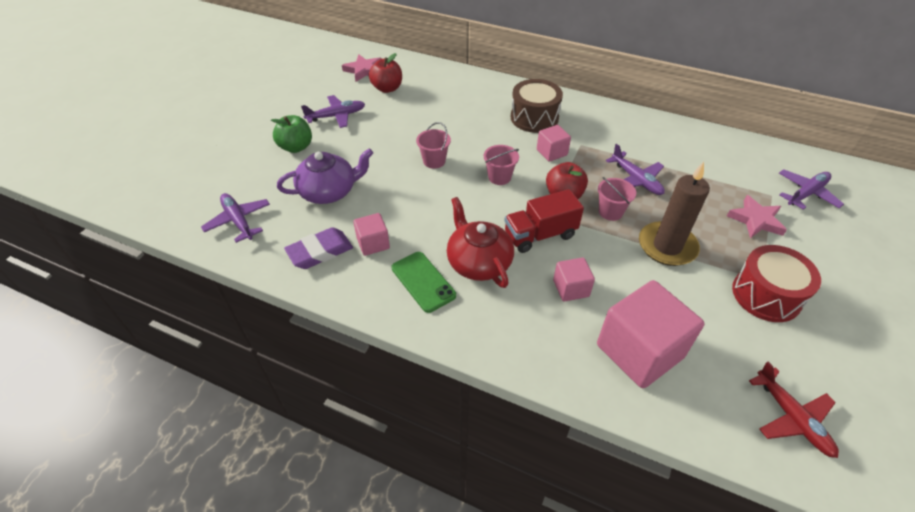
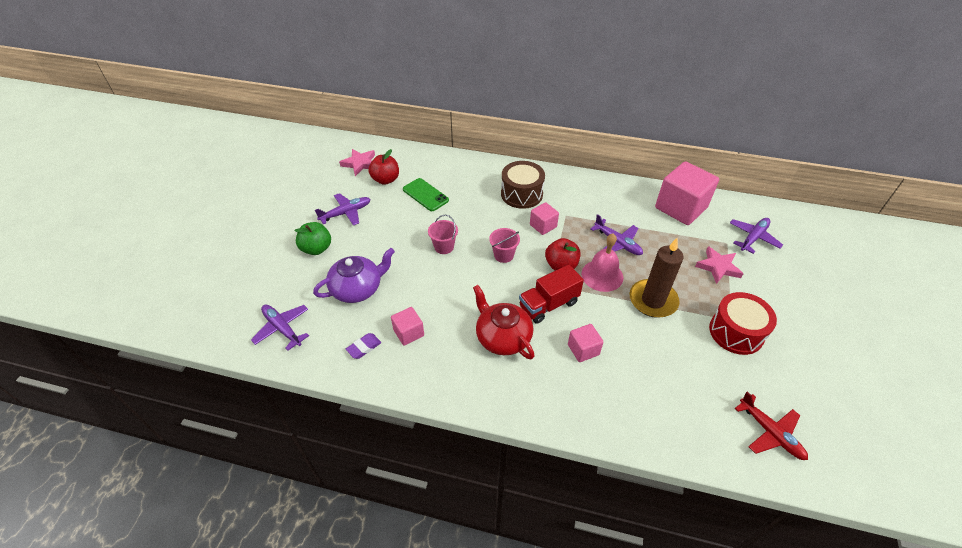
camera: 10 degrees left, 0 degrees up
(320, 252) = (364, 347): purple eraser -> purple eraser, size x0.61
(423, 281) = (460, 362): green phone -> green phone (425, 195)
(610, 212) = (602, 275): pink bucket -> pink bell
(639, 351) = (647, 396): pink cube -> pink cube (680, 208)

